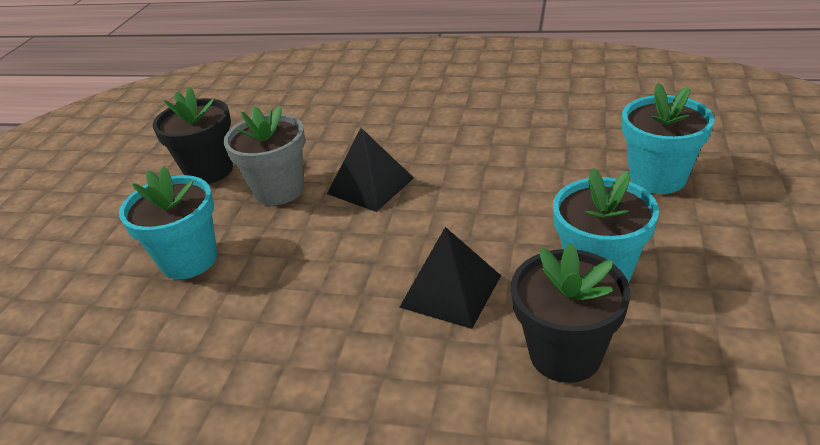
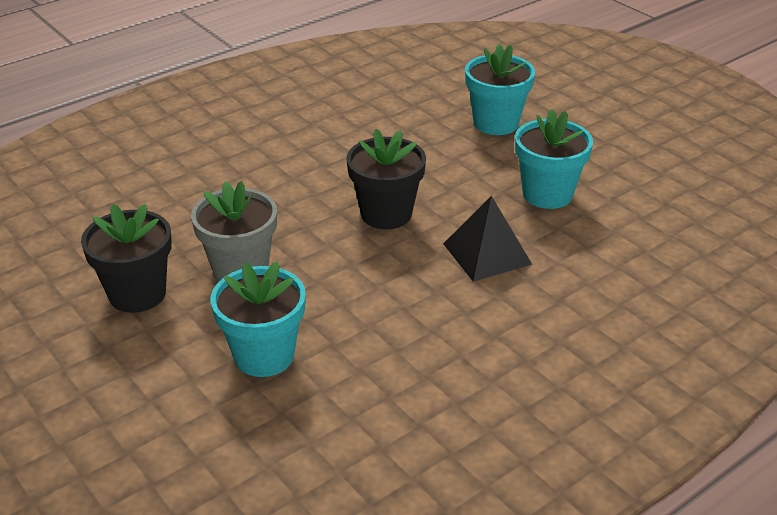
camera: 55 degrees left, 0 degrees up
(370, 185) = (313, 226): black pyramid -> none
(565, 354) = (596, 244): black flower pot -> black flower pot (386, 214)

